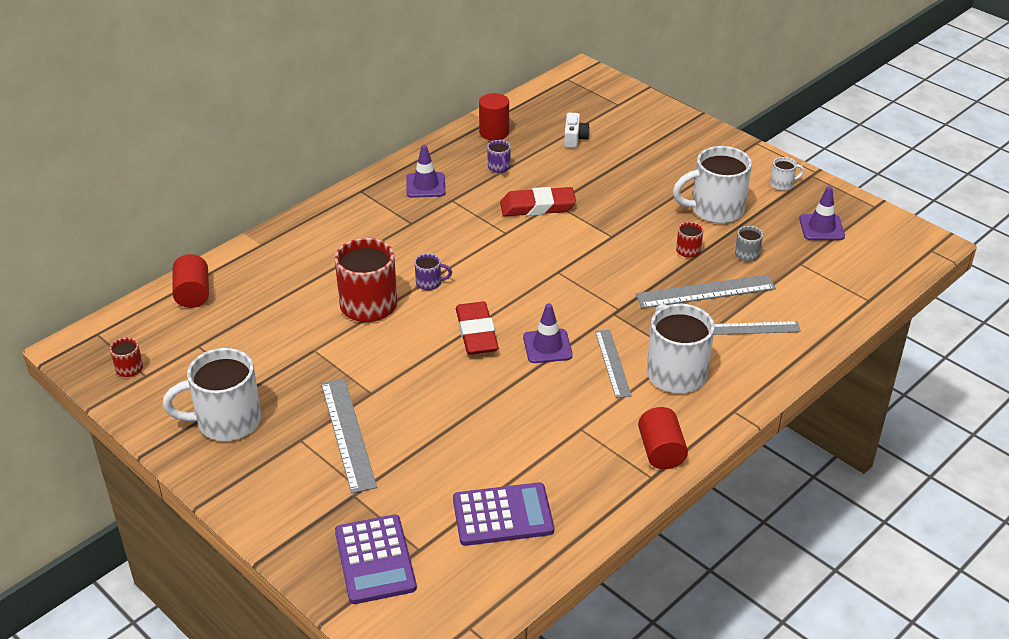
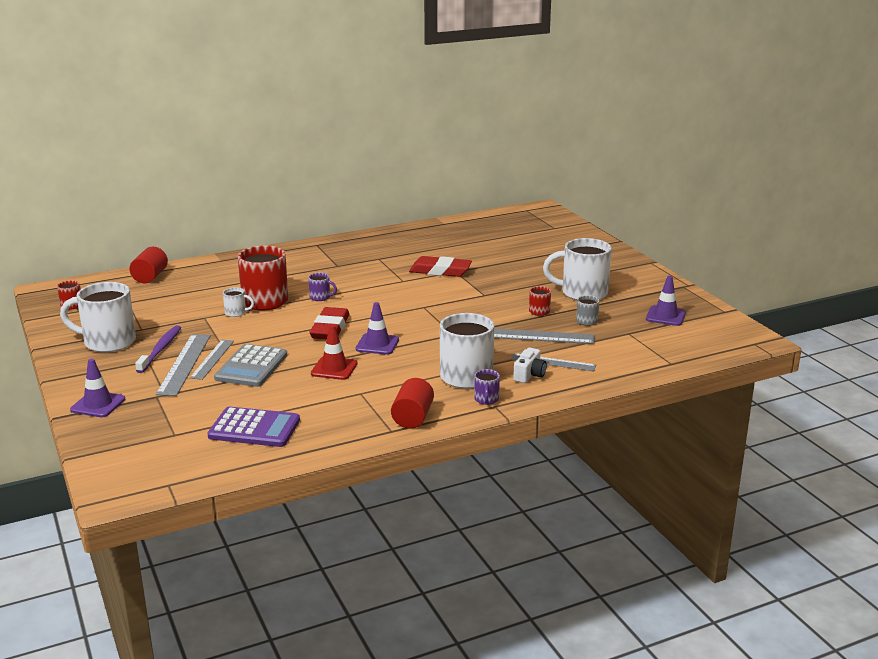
camera: 20 degrees right, 15 degrees down
(301, 417) = (160, 349): none -> purple toothbrush
(375, 560) = (137, 433): purple calculator -> none
(425, 185) = (366, 248): purple traffic cone -> purple traffic cone (98, 404)
(430, 418) = (251, 367): none -> grey calculator
(494, 132) = (443, 229): red cylinder -> none
(499, 168) = (430, 247): purple mug -> purple mug (486, 400)
(526, 397) = (334, 368): none -> red traffic cone
(574, 138) = (503, 240): white camera -> white camera (529, 375)
(613, 363) = (420, 362): grey ruler -> grey ruler (212, 359)
(782, 184) = (653, 287): white mug -> white mug (236, 313)

